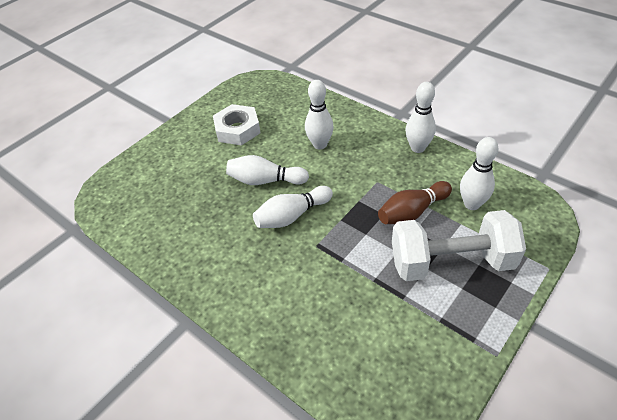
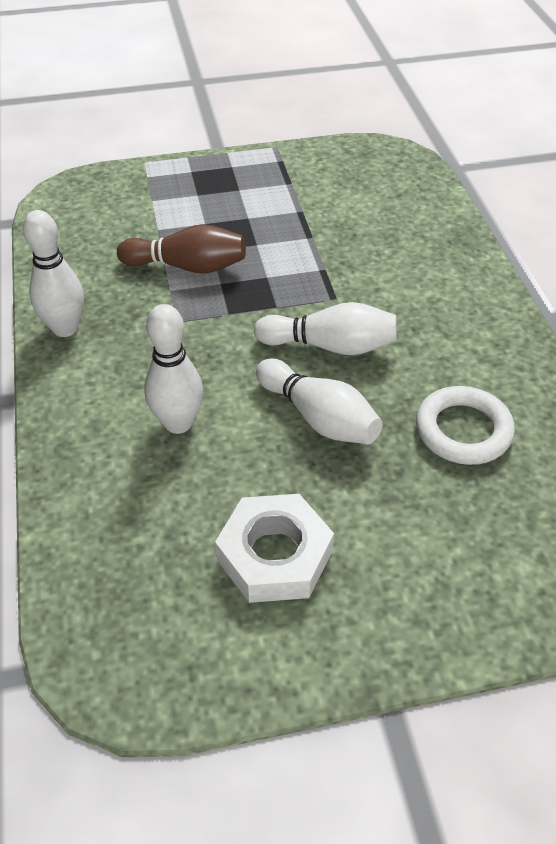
camera: 145 degrees left, 0 degrees up
(196, 214) = (463, 430): none -> white ring
(451, 262) = (218, 209): white dumbbell -> none
(472, 204) = (117, 237): white bowling pin -> none

